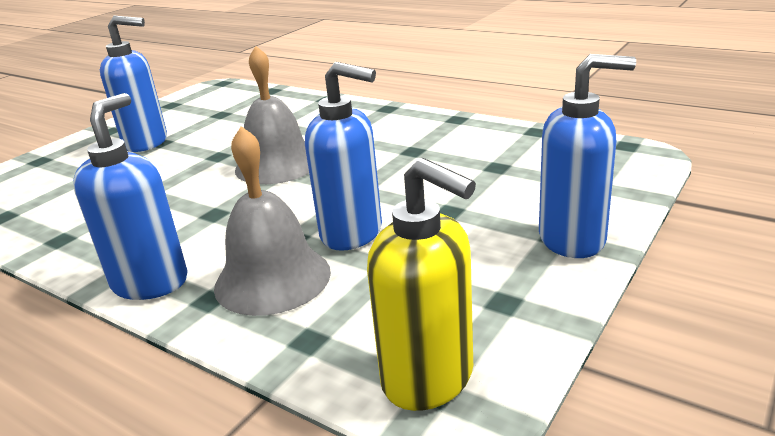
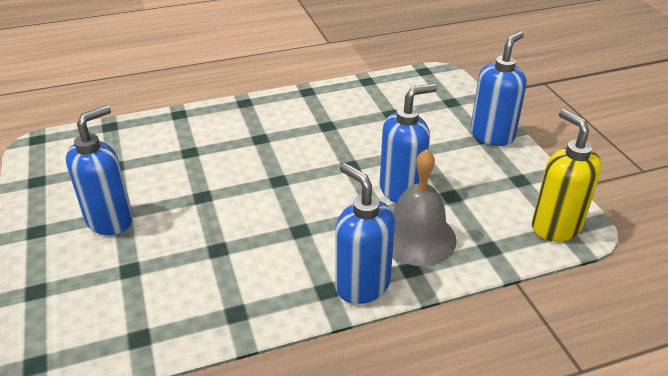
camera: 55 degrees left, 10 degrees up
(277, 164) = (264, 178): grey bell -> none
(429, 379) = (555, 227): yellow soap dispenser -> yellow soap dispenser turned 105 degrees counterclockwise

